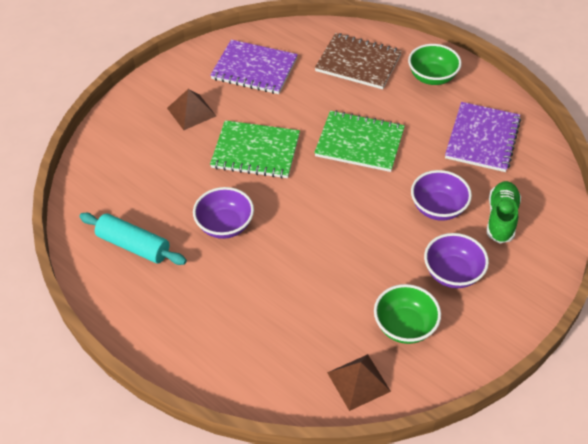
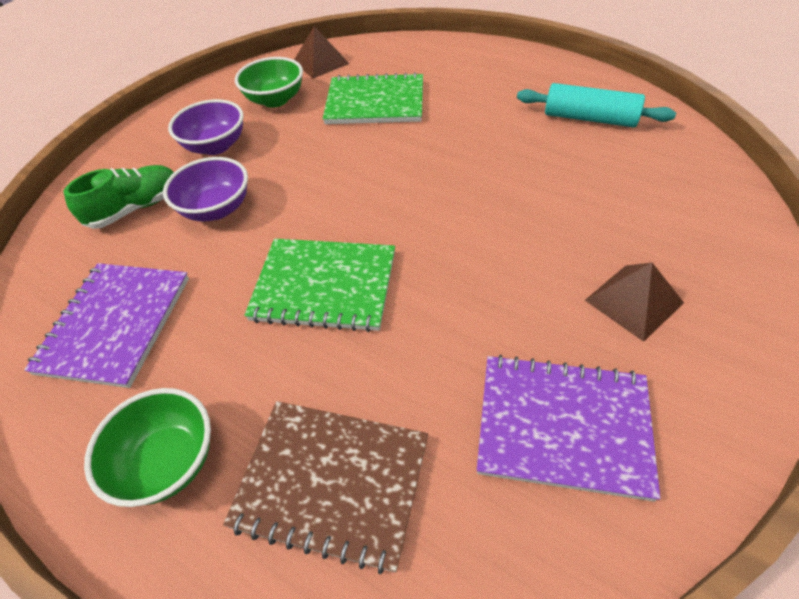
camera: 175 degrees right, 0 degrees up
(225, 225) = (492, 151): purple bowl -> none
(255, 151) = (489, 248): green notebook -> green notebook (375, 102)
(501, 218) = (136, 208): green shoe -> green shoe turned 135 degrees counterclockwise

